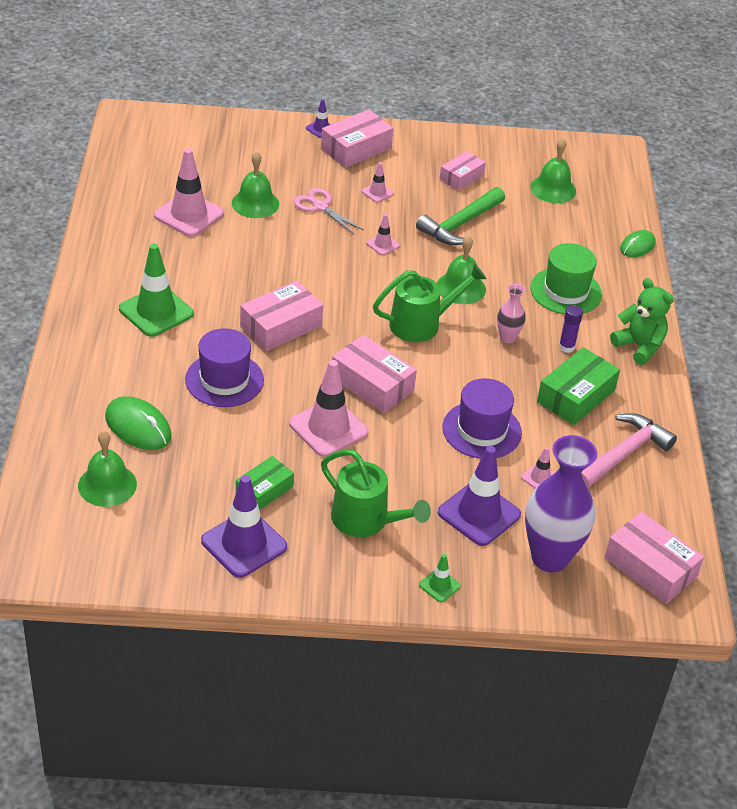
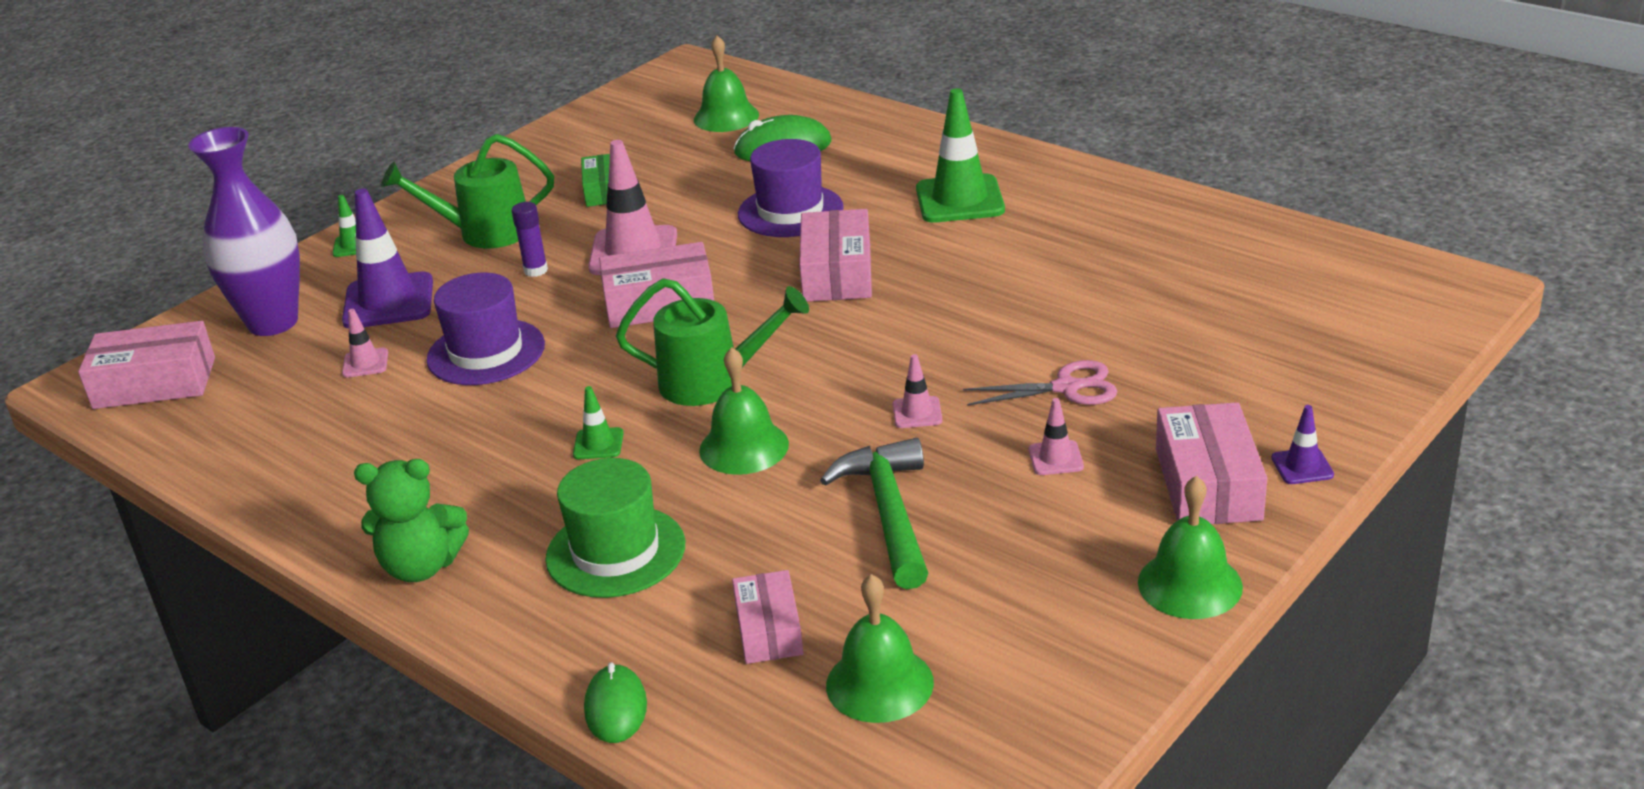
camera: 135 degrees right, 10 degrees down
(189, 215) = (1146, 271): pink traffic cone -> none
(244, 544) = (558, 162): purple traffic cone -> none
(255, 203) = (1127, 332): green bell -> green bell (1190, 584)
(422, 323) = (714, 382): green watering can -> green watering can turned 105 degrees counterclockwise
(461, 177) = (1019, 575): pink box -> pink box (769, 630)
(507, 338) = (598, 444): pink vase -> green traffic cone
(566, 347) = (514, 491): purple glue stick -> purple glue stick (536, 270)
(576, 396) = (428, 453): green box -> none
(623, 454) = (297, 445): pink hammer -> none

